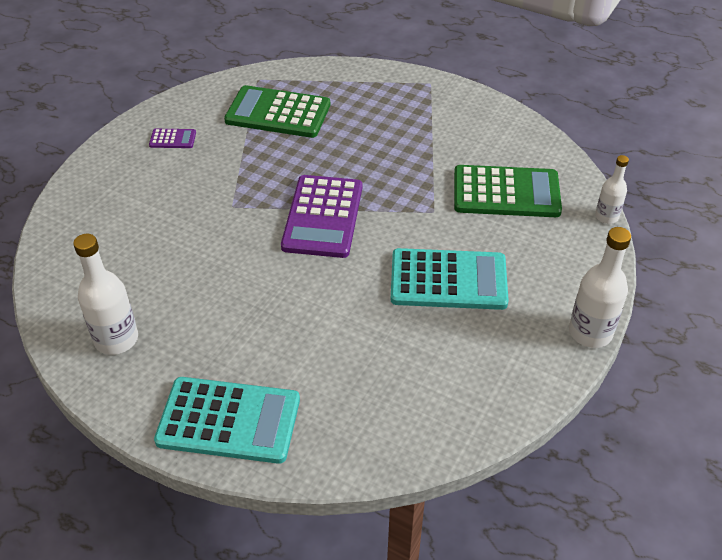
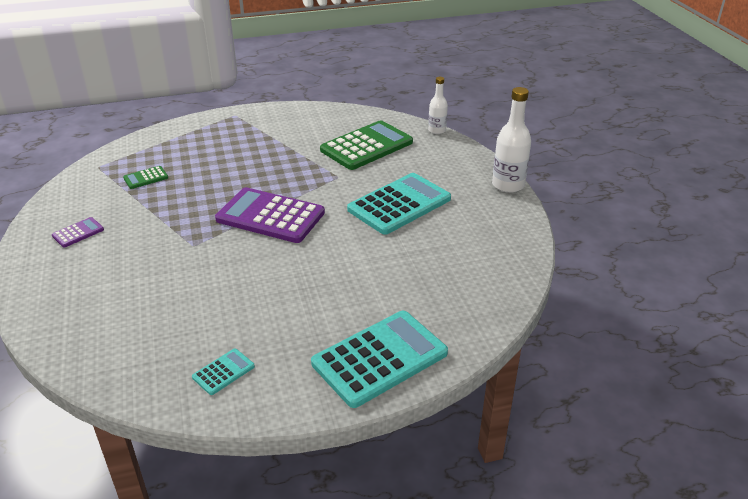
camera: 45 degrees left, 10 degrees down
(116, 339) = (223, 372): white bottle -> turquoise calculator
(278, 113) = (146, 178): green calculator -> green calculator, size x0.44
(323, 217) = (270, 216): purple calculator -> purple calculator turned 150 degrees clockwise

